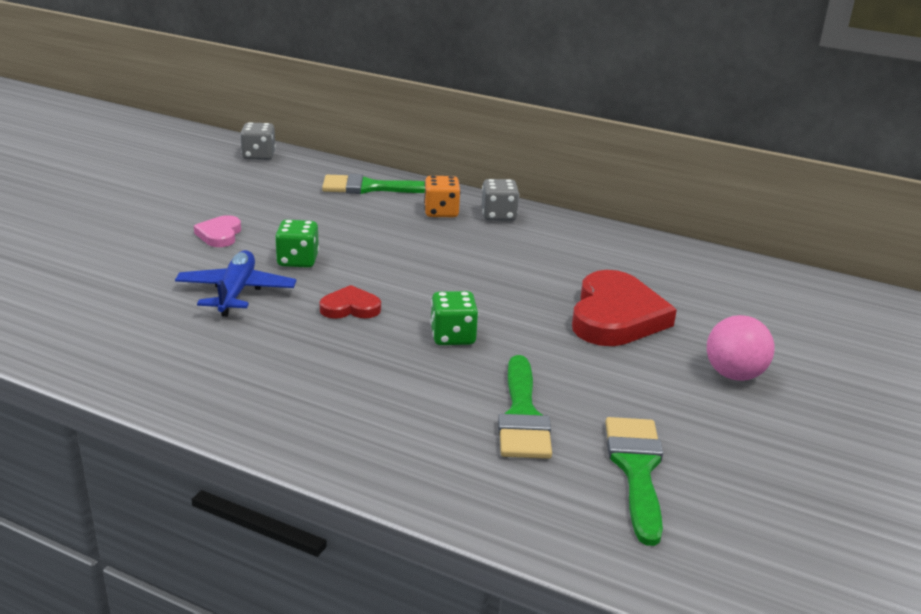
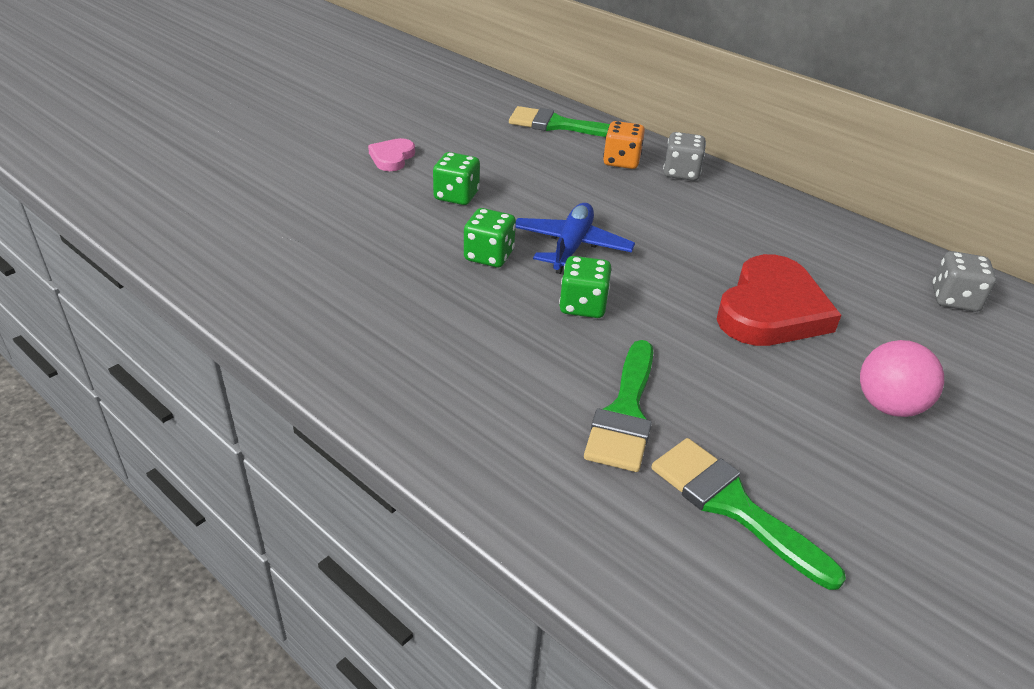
camera: 15 degrees right, 10 degrees up
(236, 292) = (383, 222): blue plane -> blue plane (571, 247)
(259, 156) = (461, 78): grey dice -> grey dice (954, 299)
(350, 308) = (489, 256): red heart -> green dice
(636, 469) = (732, 505): green brush -> green brush turned 60 degrees counterclockwise

